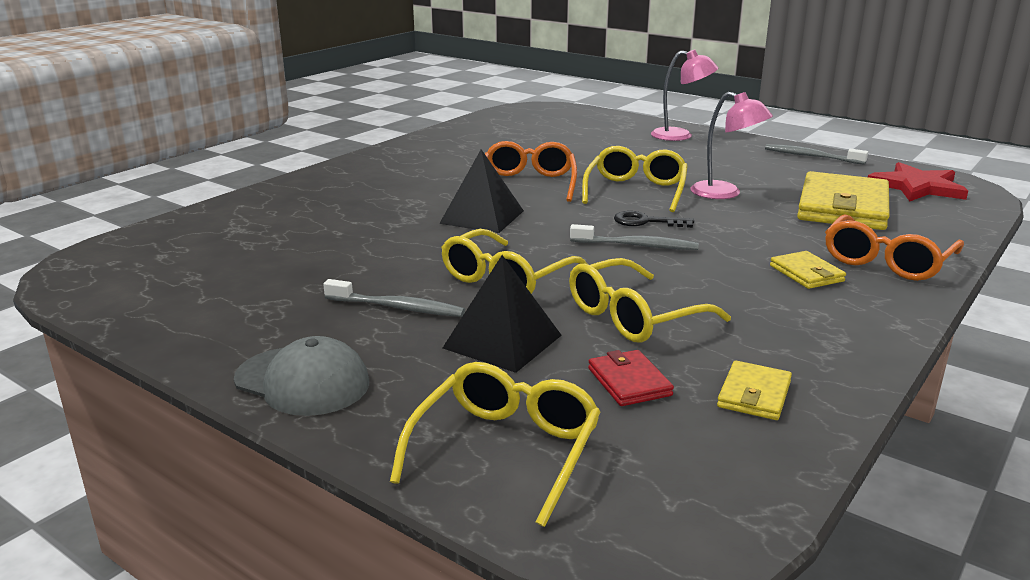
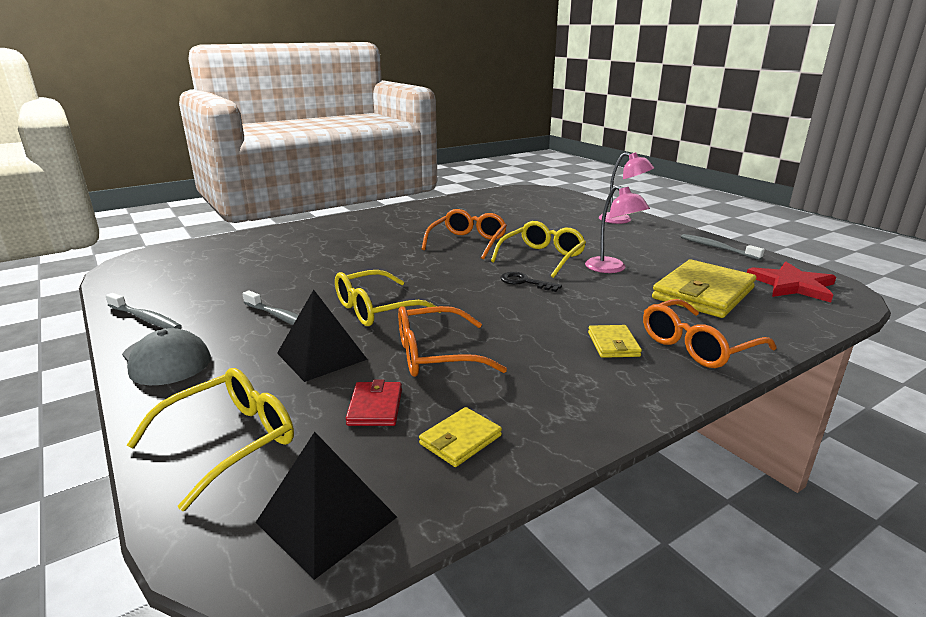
camera: 20 degrees right, 0 degrees up
(482, 217) = (409, 262): black pyramid -> black pyramid (326, 519)
(634, 317) = (435, 355): yellow glasses -> orange glasses
(636, 245) = (497, 299): grey toothbrush -> grey toothbrush (145, 318)

